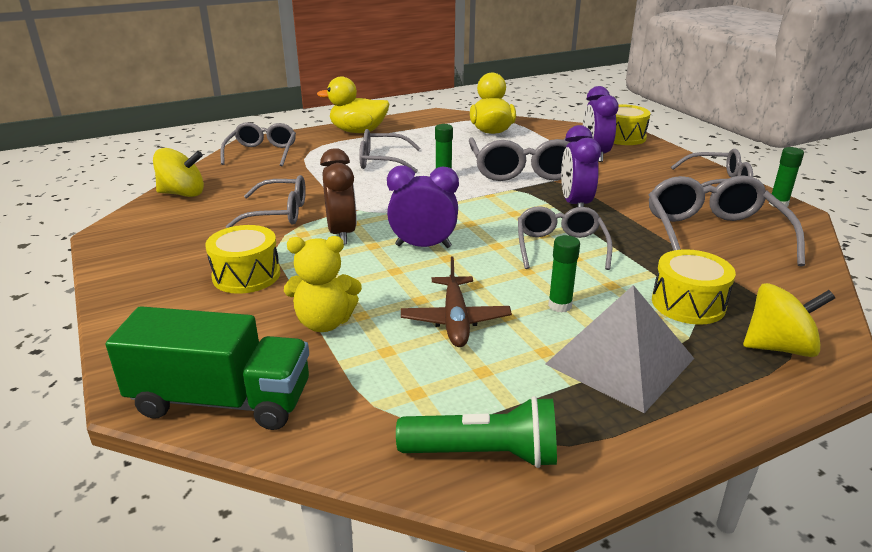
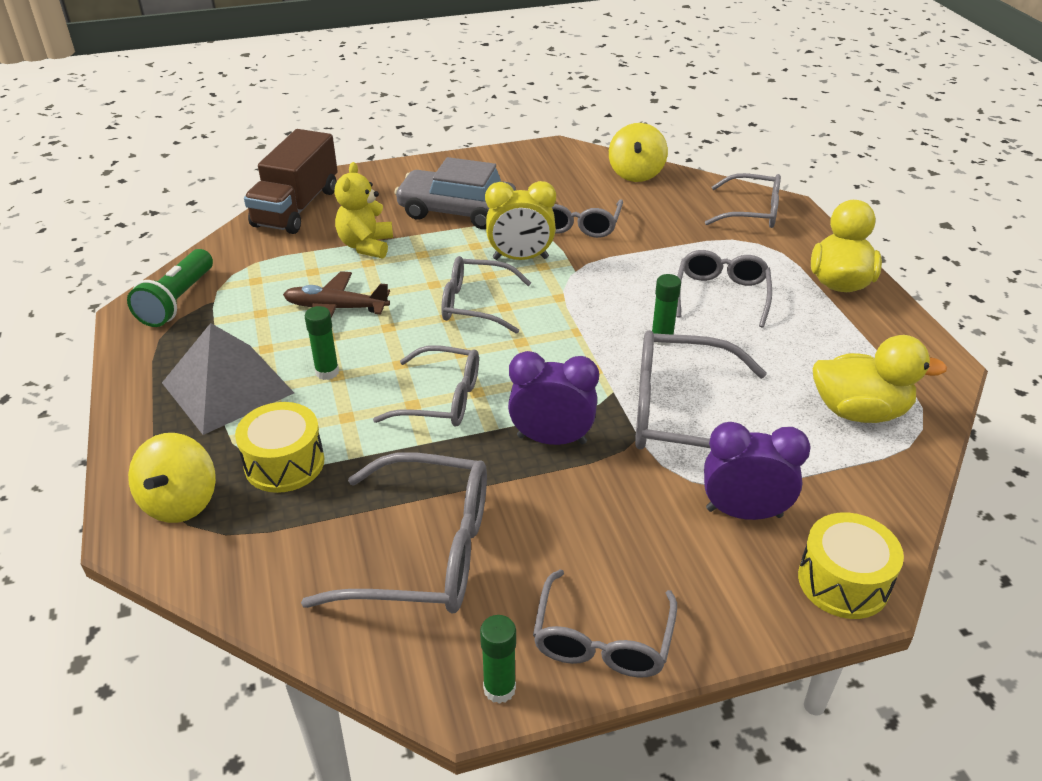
camera: 100 degrees right, 10 degrees up
(222, 400) = (296, 208): green truck -> brown truck
(246, 275) = (456, 211): yellow drum -> grey car
(341, 233) = (520, 258): brown clock -> yellow clock
(423, 246) = (476, 304): purple clock -> grey glasses

